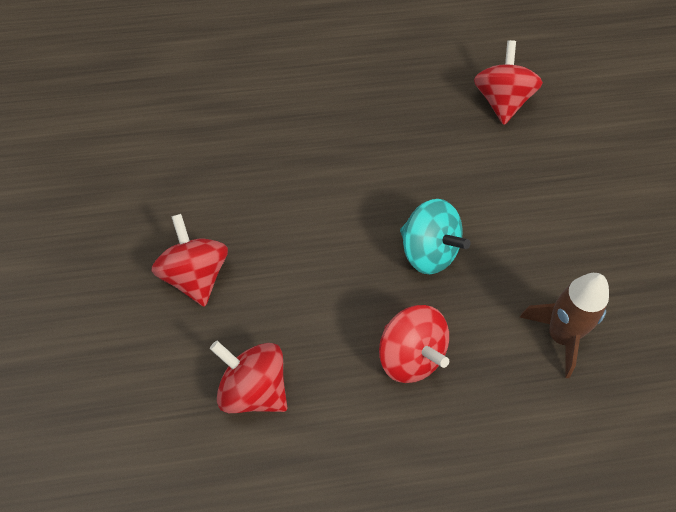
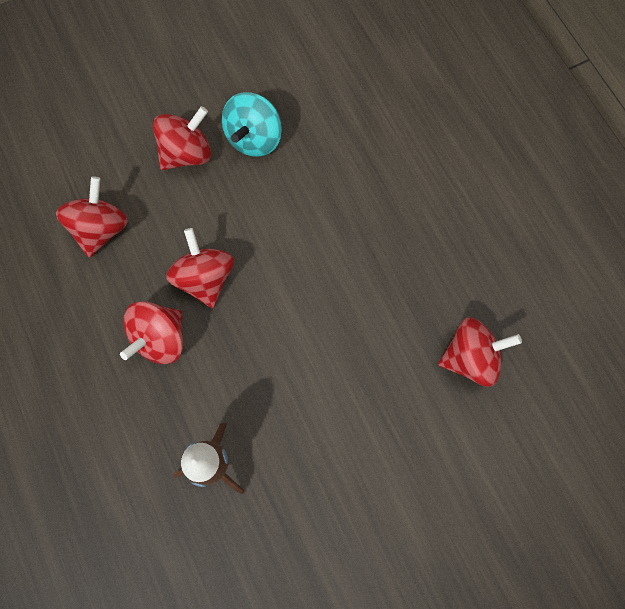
camera: 75 degrees right, 15 degrees up
(353, 295) = (205, 278): none -> red spinning top
(428, 252) = (267, 328): turquoise spinning top -> turquoise spinning top (254, 138)

